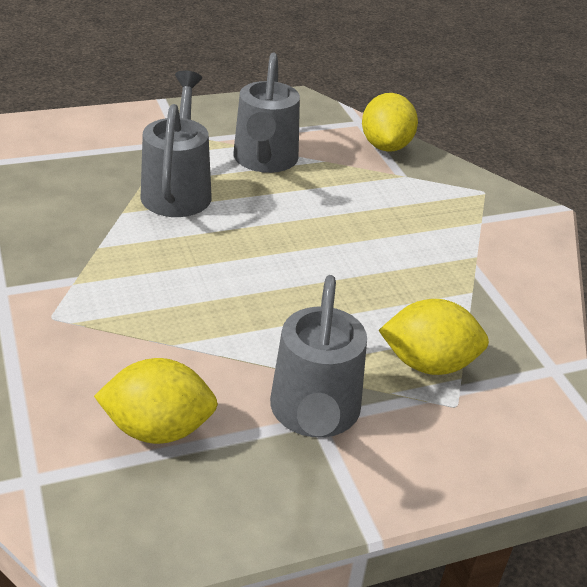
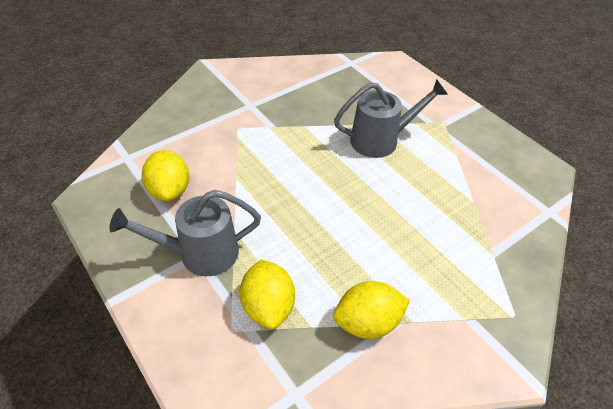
camera: 75 degrees right, 10 degrees up
(264, 161) = (446, 171): grey watering can -> none
(385, 146) = (527, 235): yellow lemon -> yellow lemon (367, 323)

